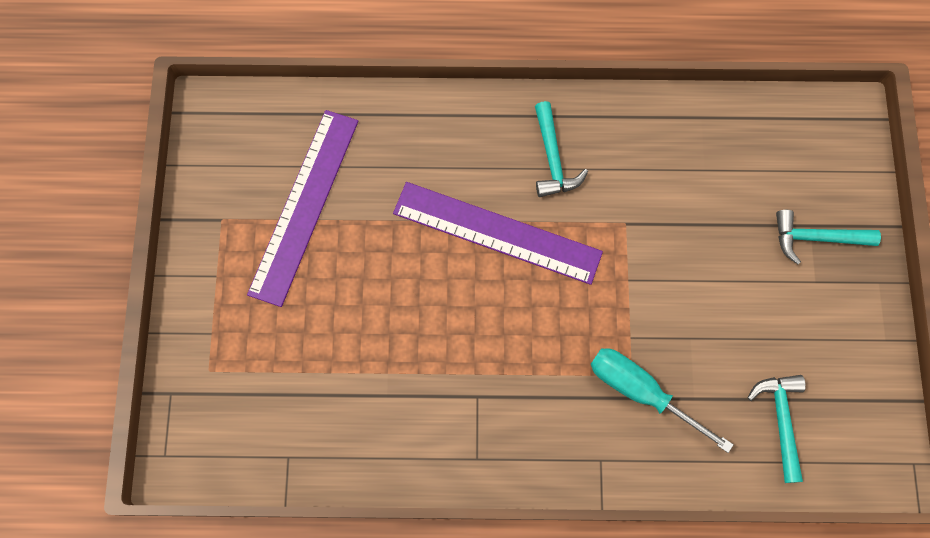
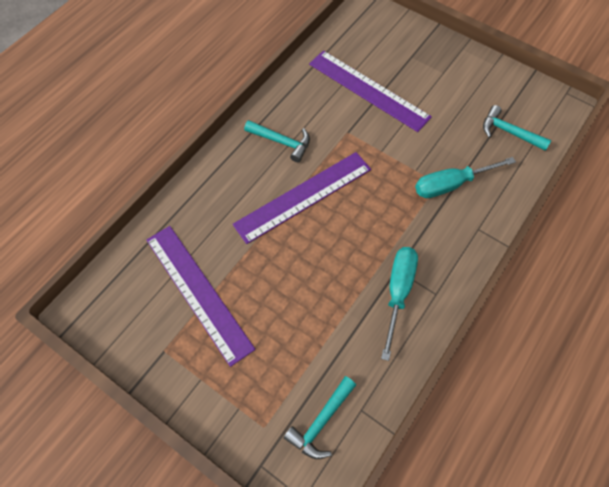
camera: 55 degrees left, 10 degrees down
(449, 414) = (398, 292): none -> turquoise screwdriver
(710, 207) = (368, 90): none -> purple ruler
(815, 238) = (420, 58): turquoise hammer -> turquoise hammer (321, 422)

